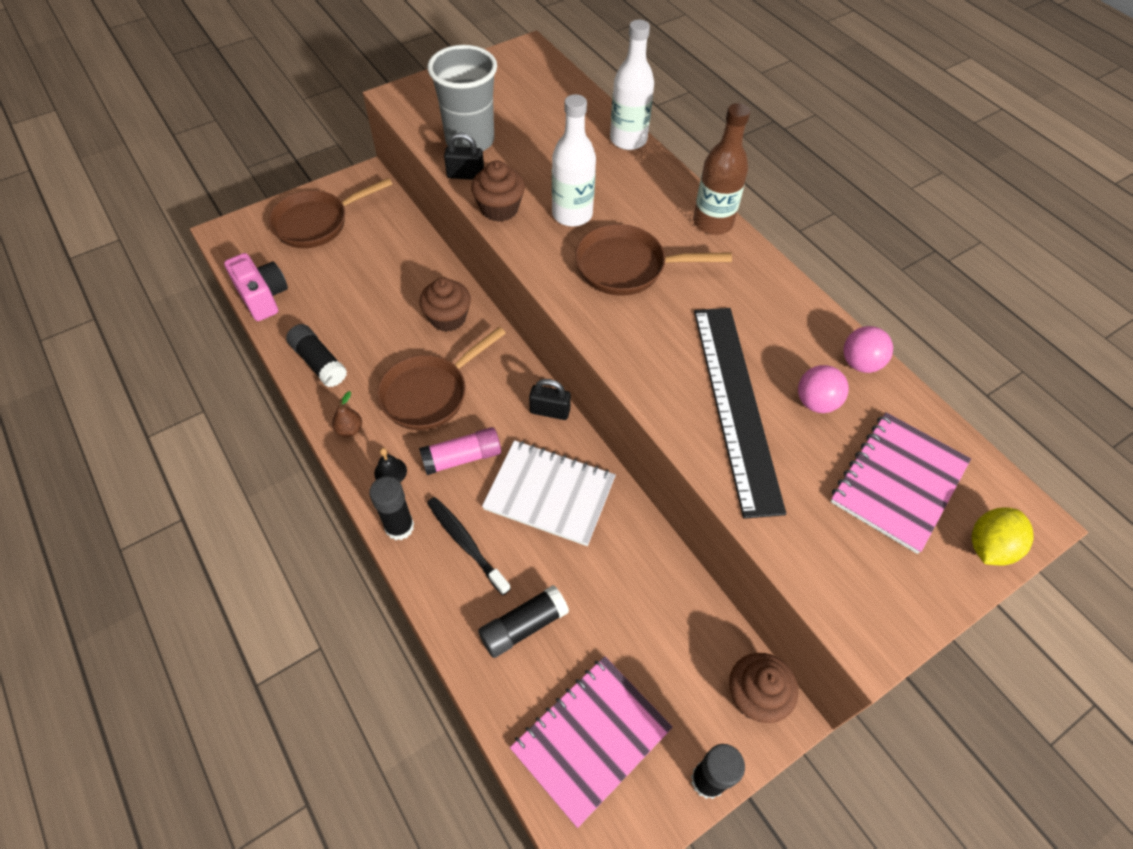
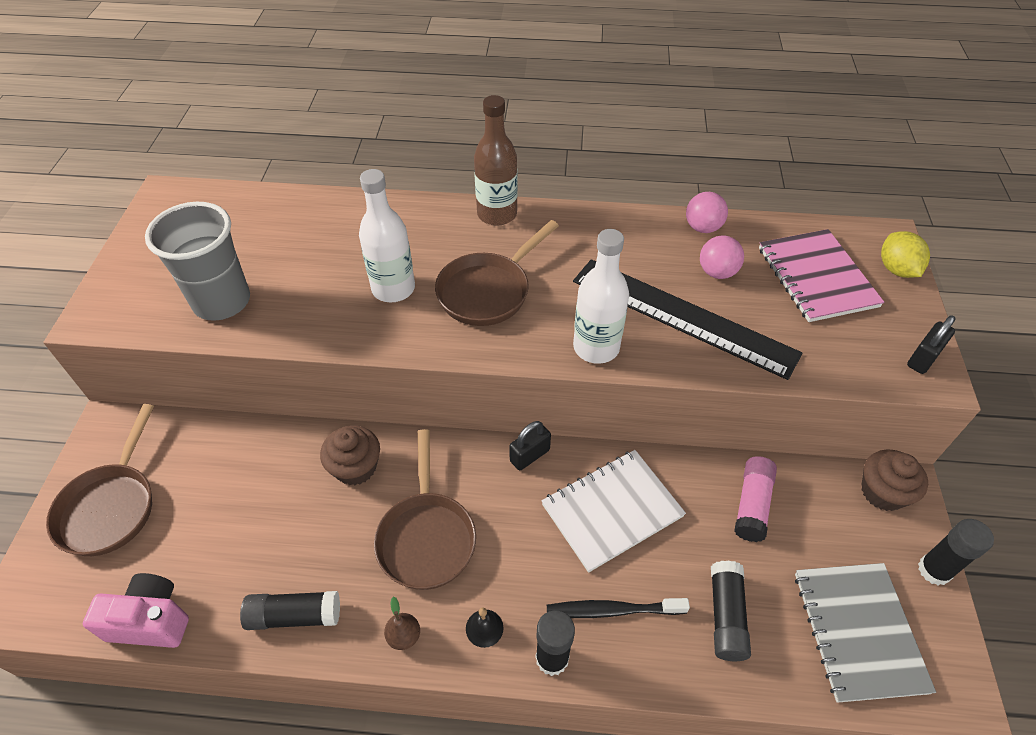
camera: 50 degrees left, 5 degrees down
(462, 458) = (520, 555): pink glue stick -> pink glue stick (752, 504)
(465, 175) = (260, 330): black padlock -> black padlock (923, 358)
(499, 209) = (329, 332): brown cupcake -> none
(591, 738) = (858, 631): pink notebook -> grey notebook
(628, 140) = (353, 203): white bottle -> white bottle (596, 347)

